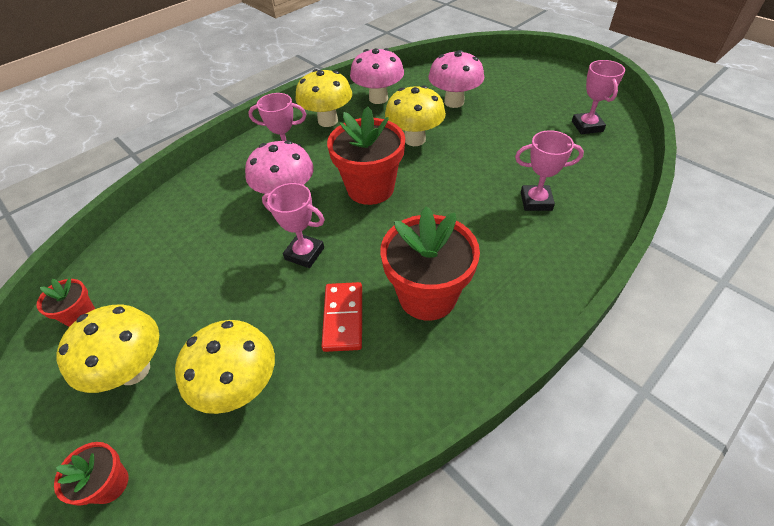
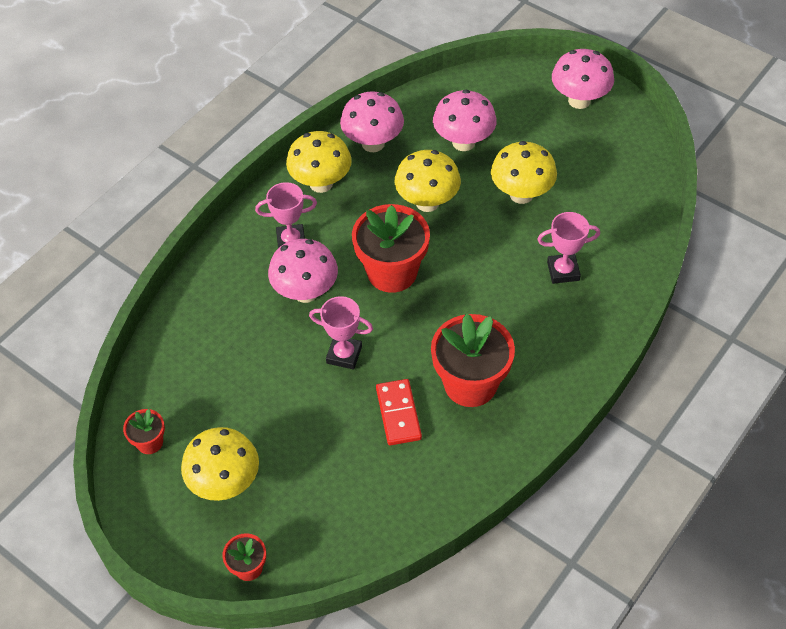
camera: 10 degrees left, 5 degrees up
(240, 387) = (326, 484): yellow mushroom -> yellow mushroom (521, 194)
(556, 82) = (579, 100): none -> pink mushroom
(587, 126) = (614, 167): pink trophy -> none

